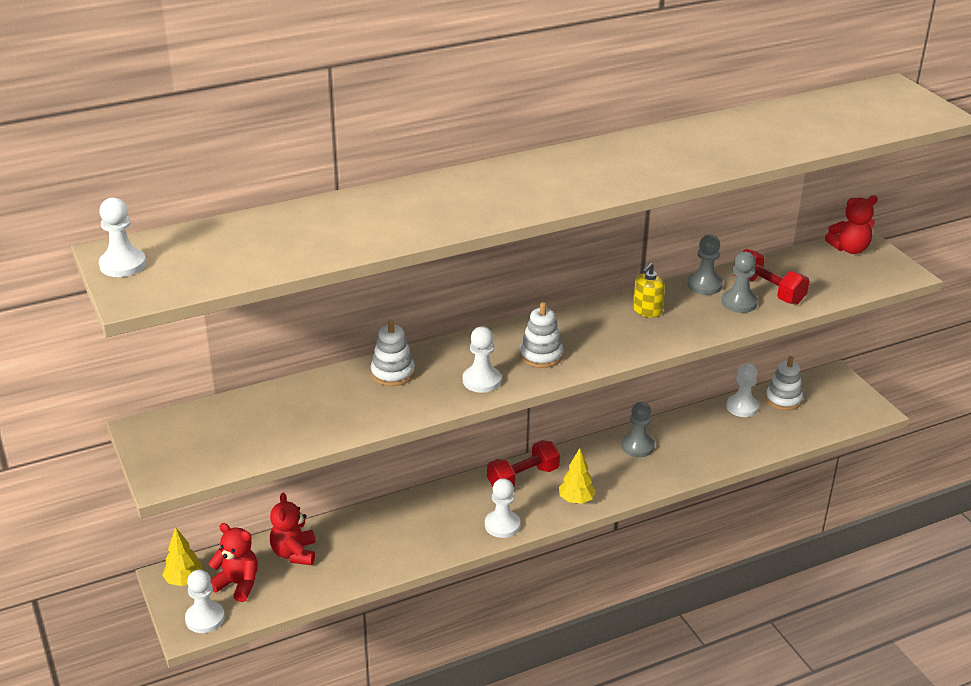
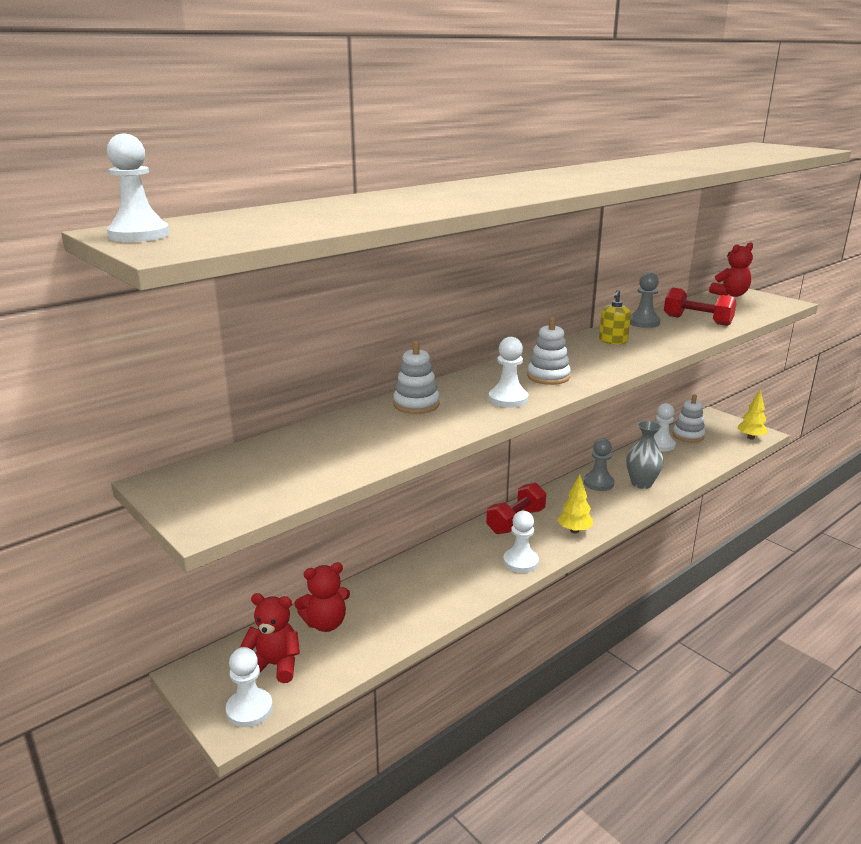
camera: 15 degrees left, 10 degrees down
(184, 580) = (211, 673): yellow tree -> yellow tree (750, 437)
(294, 553) = (325, 623): red teddy bear -> red teddy bear turned 90 degrees counterclockwise
(684, 455) = (641, 483): none -> grey vase
(739, 303) = (682, 329): grey pawn -> none

